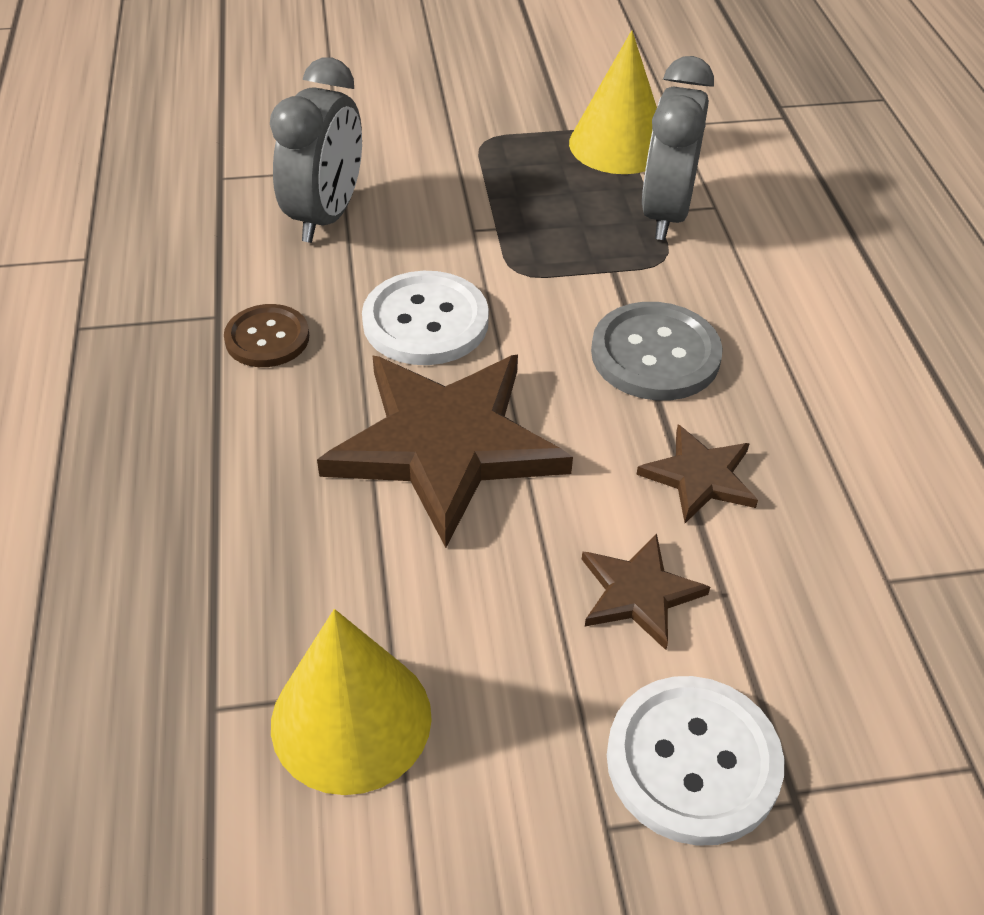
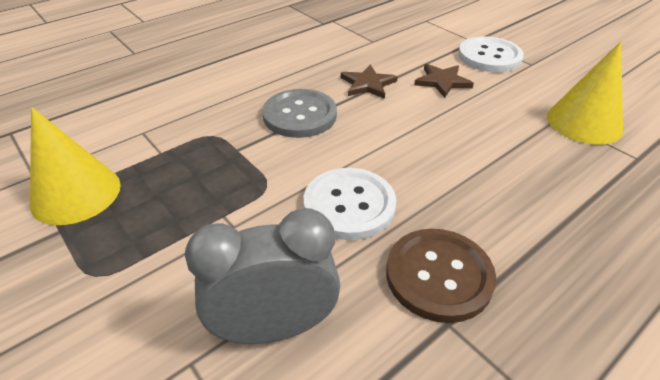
camera: 120 degrees left, 5 degrees down
(267, 338) = (439, 275): brown button -> brown button, size x1.53
(446, 444) = (431, 156): brown star -> none
(665, 214) = (162, 147): grey clock -> none

